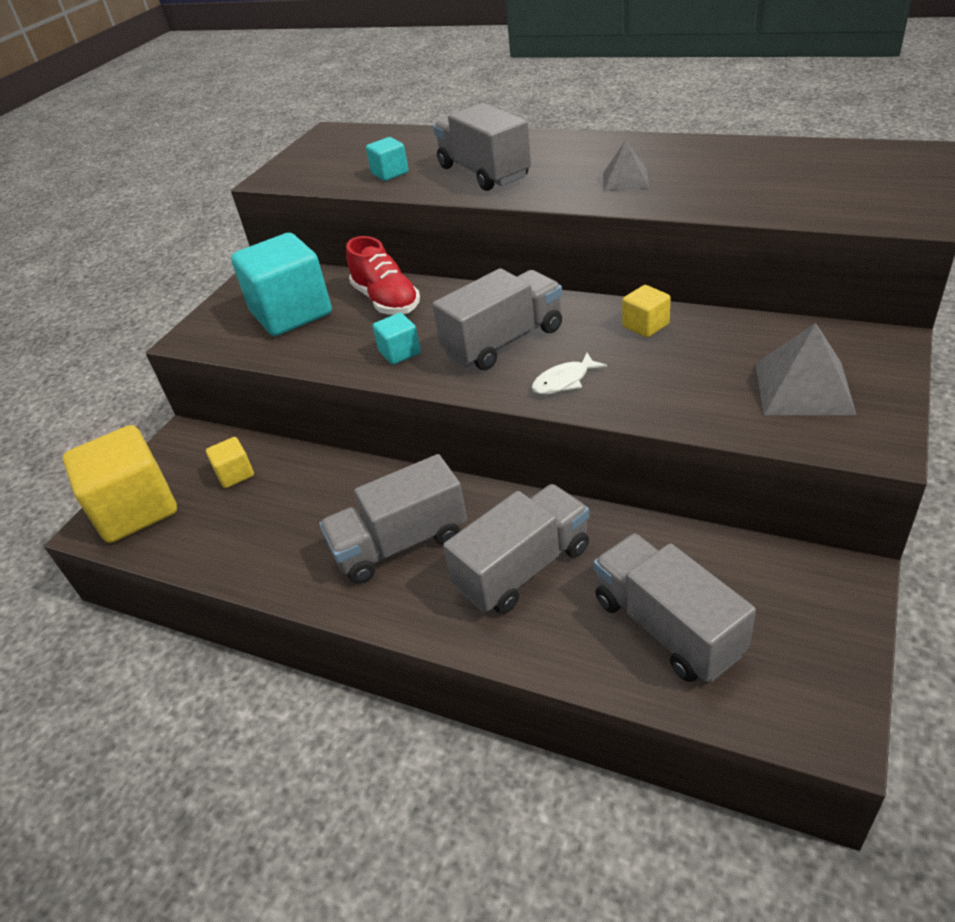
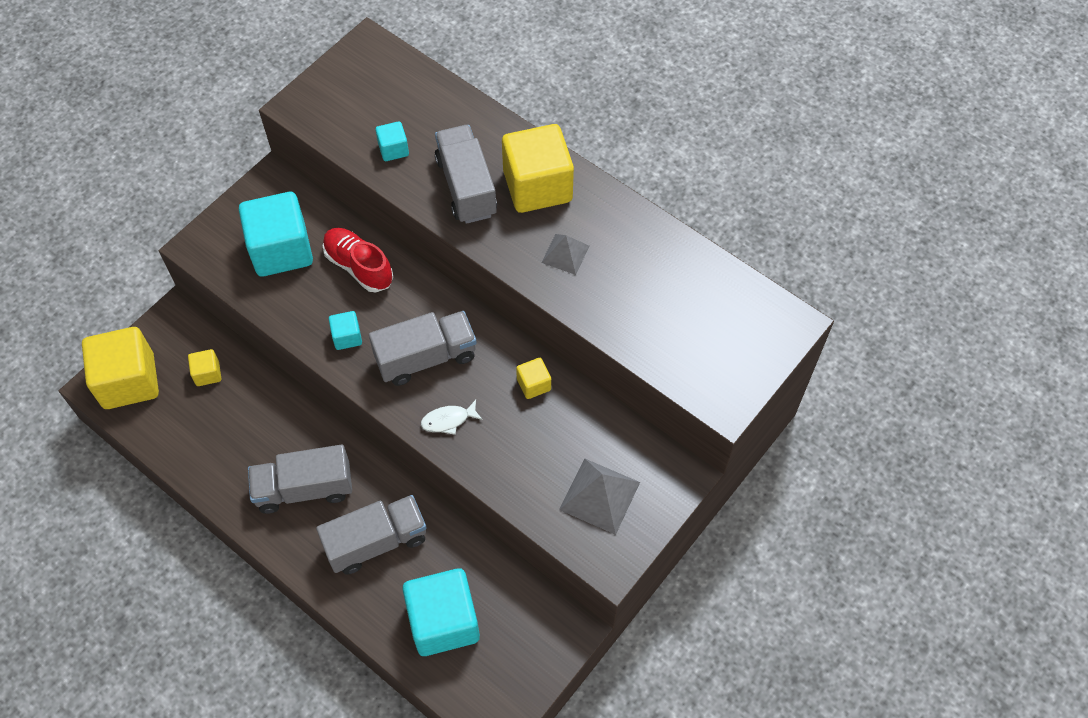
camera: 10 degrees right, 20 degrees up
(386, 301) = (359, 266): red shoe -> red shoe turned 150 degrees clockwise
(559, 153) = (537, 186): none -> yellow cube
(667, 626) = (443, 621): grey truck -> turquoise cube

